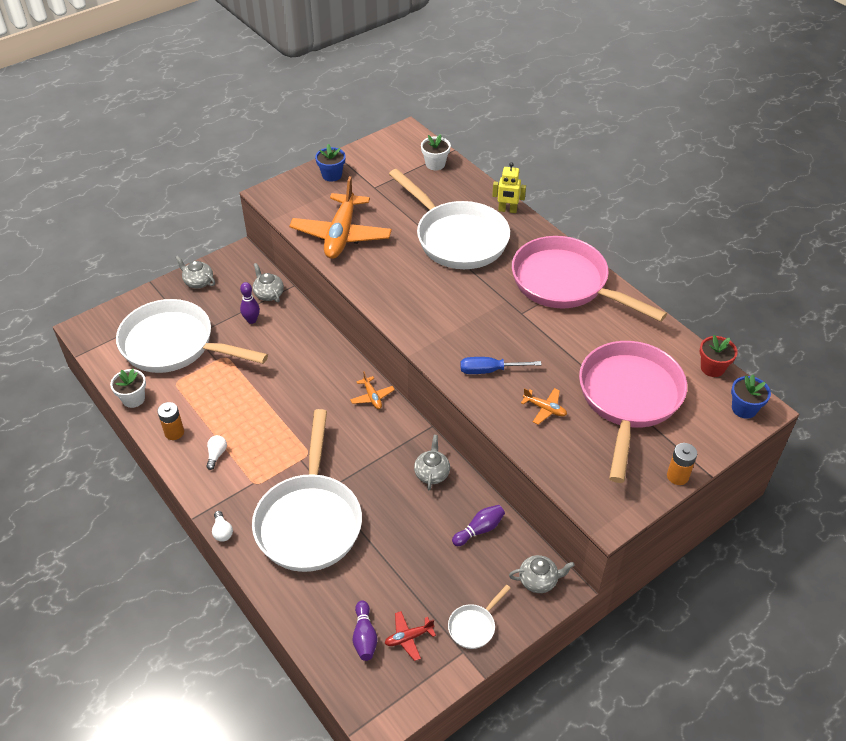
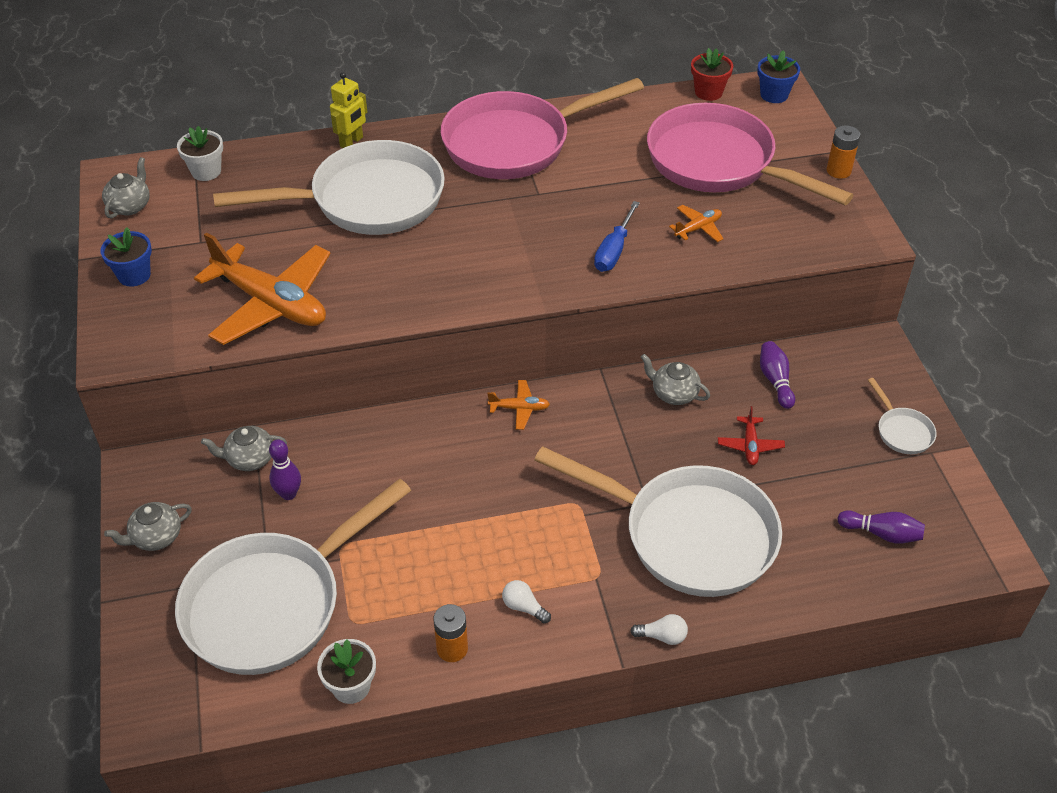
camera: 65 degrees left, 0 degrees up
(408, 637) = (897, 493): red plane -> red plane (750, 445)
(538, 580) = (863, 357): grey teapot -> grey teapot (130, 206)

